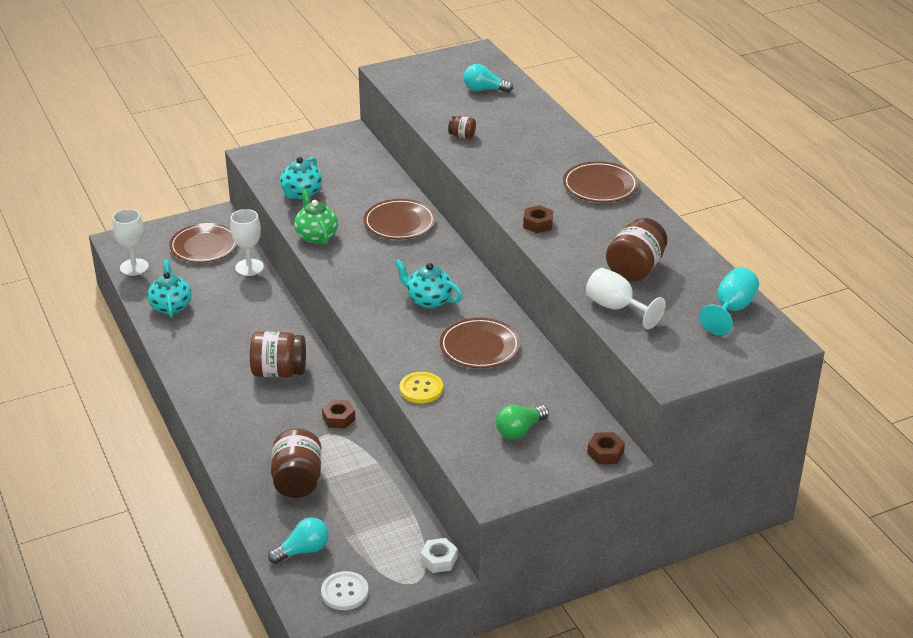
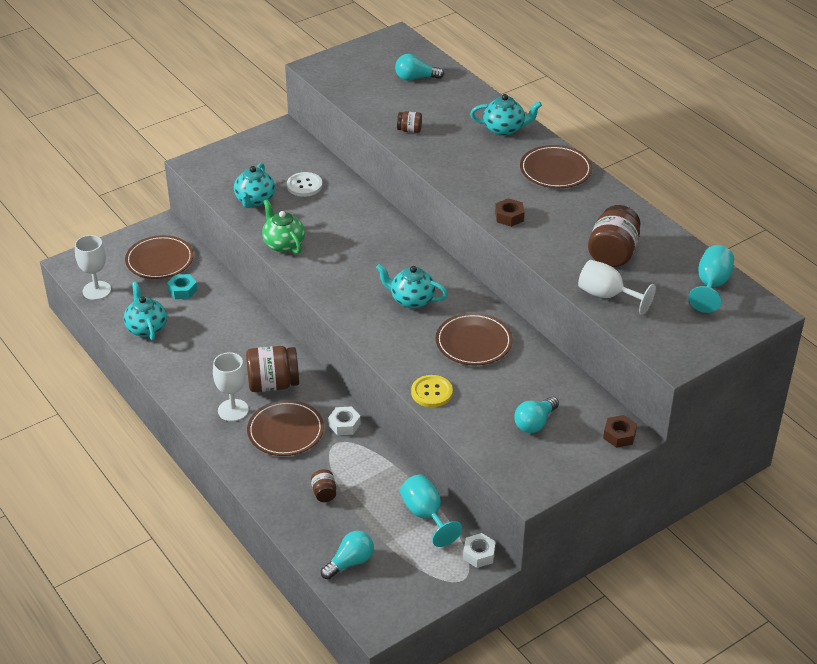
camera: 10 degrees left, 5 degrees up
(217, 276) = (182, 290): none -> turquoise nut
(249, 267) = (211, 278): white goblet -> white goblet (233, 410)
(297, 481) = (324, 493): brown jar -> brown jar, size x0.50
(338, 418) = (344, 424): brown nut -> white nut
(344, 592) = (401, 598): white button -> white button (304, 185)
(395, 514) = (425, 515): none -> turquoise goblet
(399, 223) = (360, 221): brown plate -> brown plate (285, 431)
(519, 430) = (535, 423): green light bulb -> turquoise light bulb
(559, 143) = (504, 129): none -> turquoise teapot

